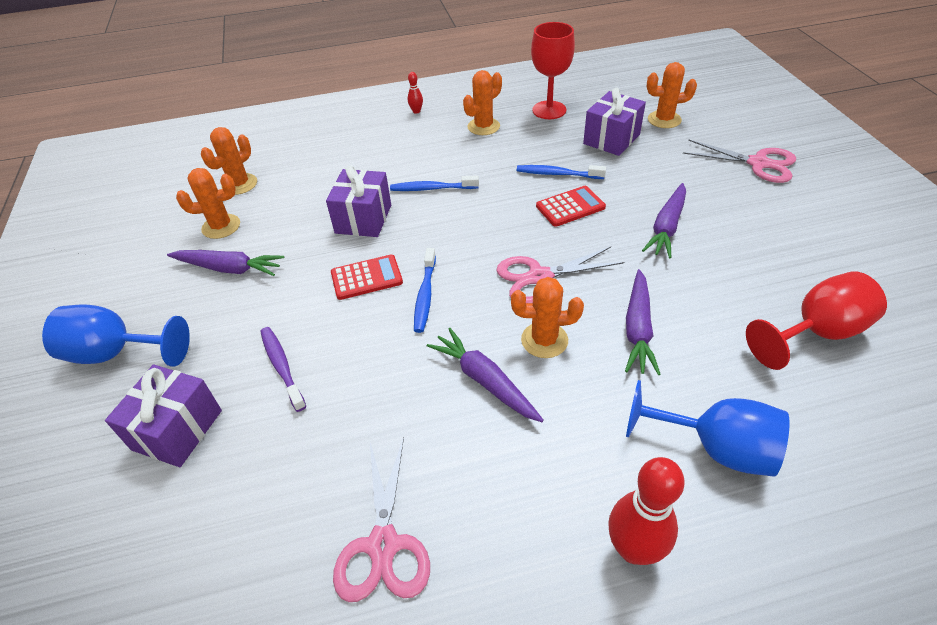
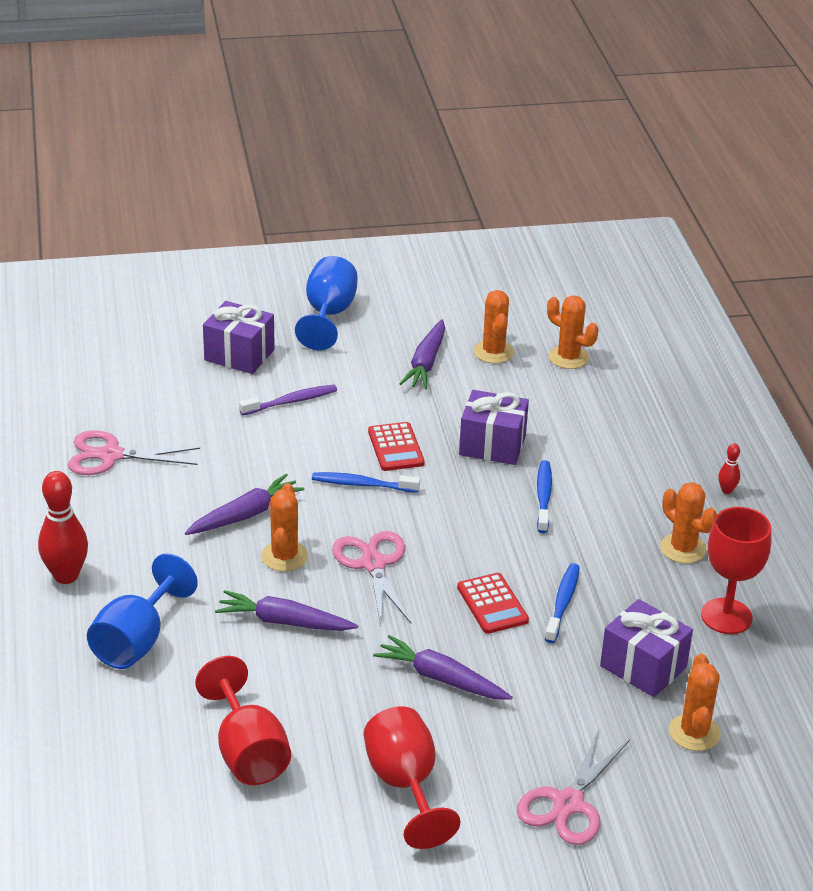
camera: 90 degrees right, 10 degrees down
(791, 236) = (405, 785): none -> red goblet

